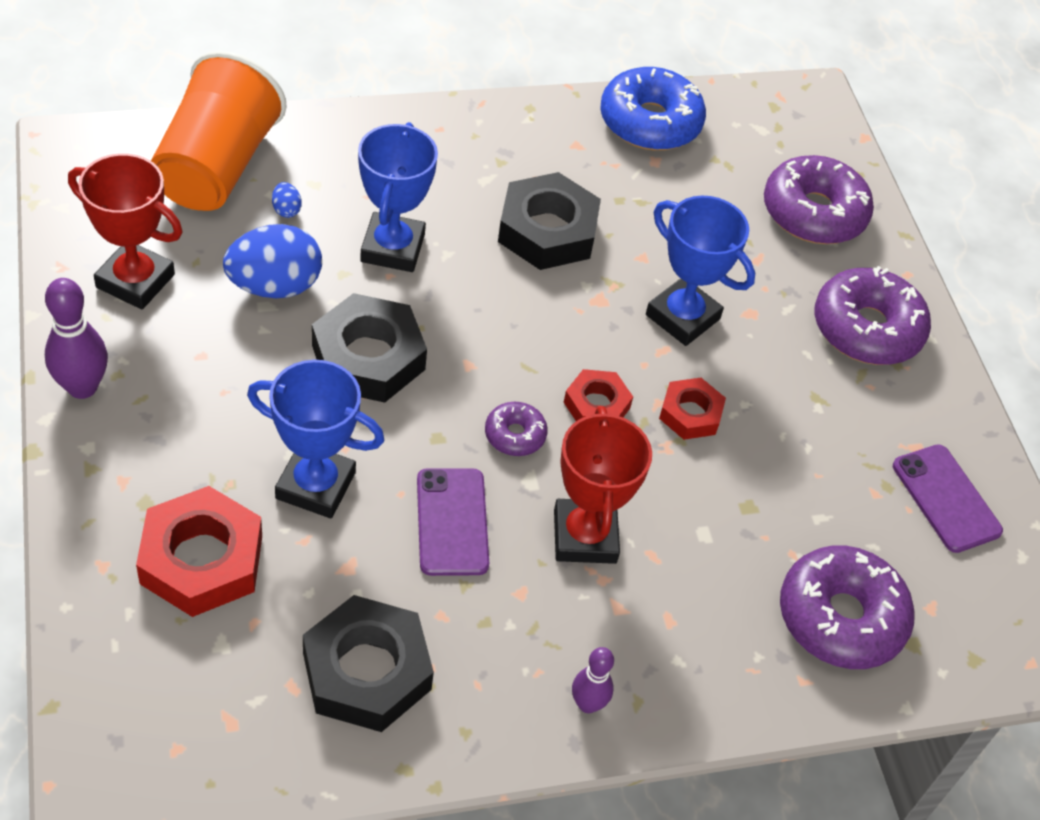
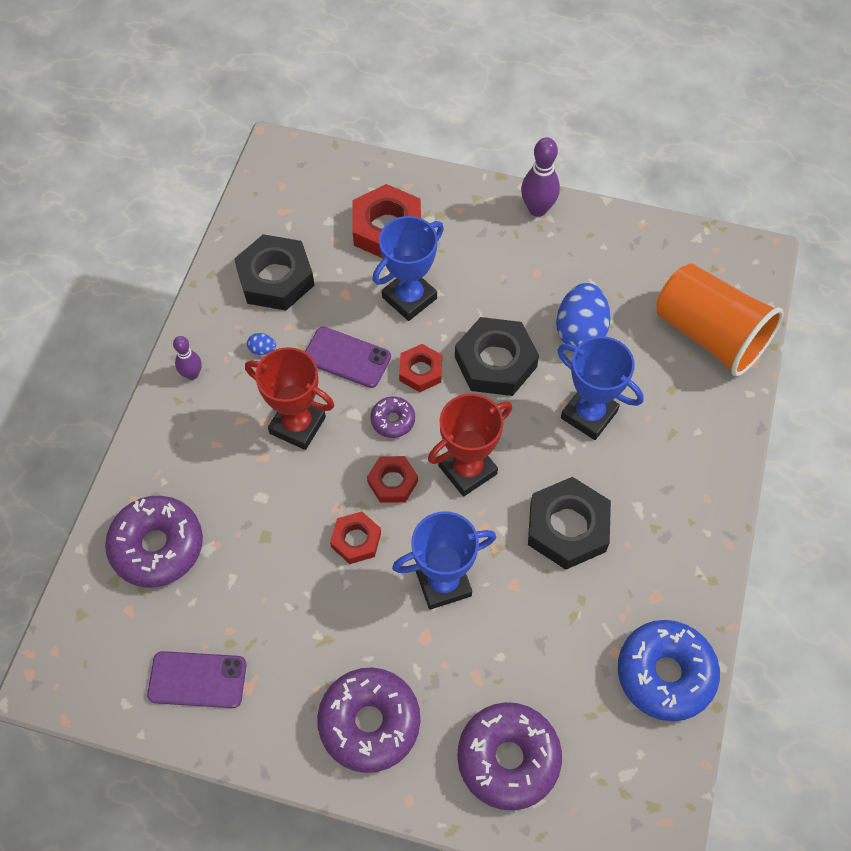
camera: 125 degrees right, 10 degrees up
(135, 281) = (615, 258): red trophy -> red trophy (467, 470)
(286, 210) = (651, 362): blue egg -> blue egg (262, 349)
(426, 431) = (420, 371): none -> red nut

